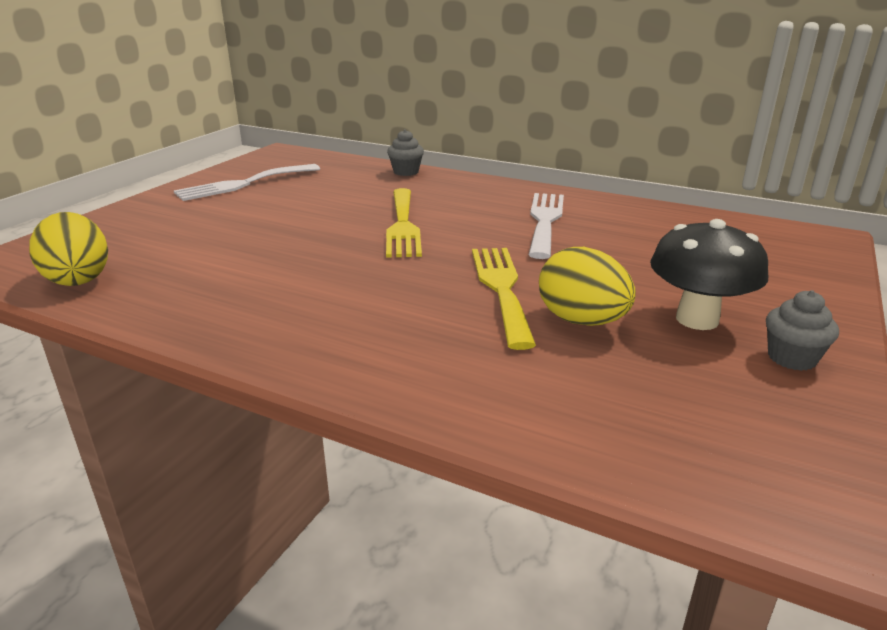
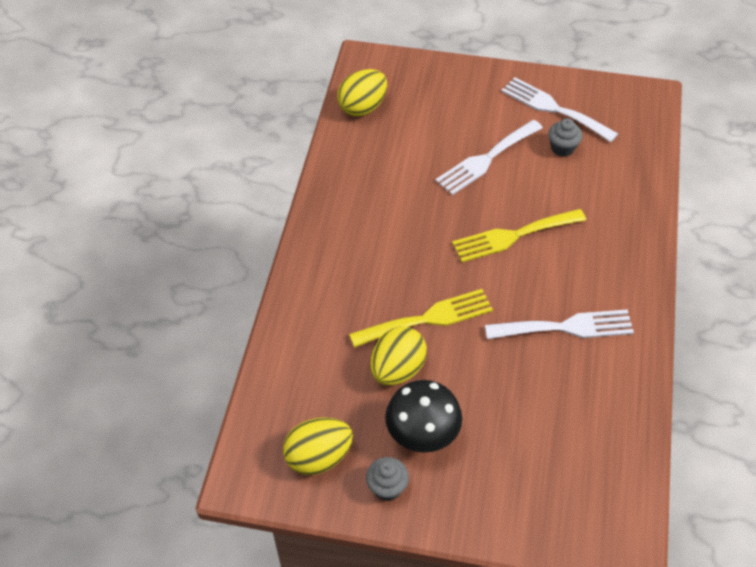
camera: 75 degrees right, 25 degrees up
(275, 222) = (486, 159): none -> white fork
(406, 172) = (642, 202): grey cupcake -> grey cupcake (562, 148)
(748, 413) = (319, 457): none -> yellow egg

